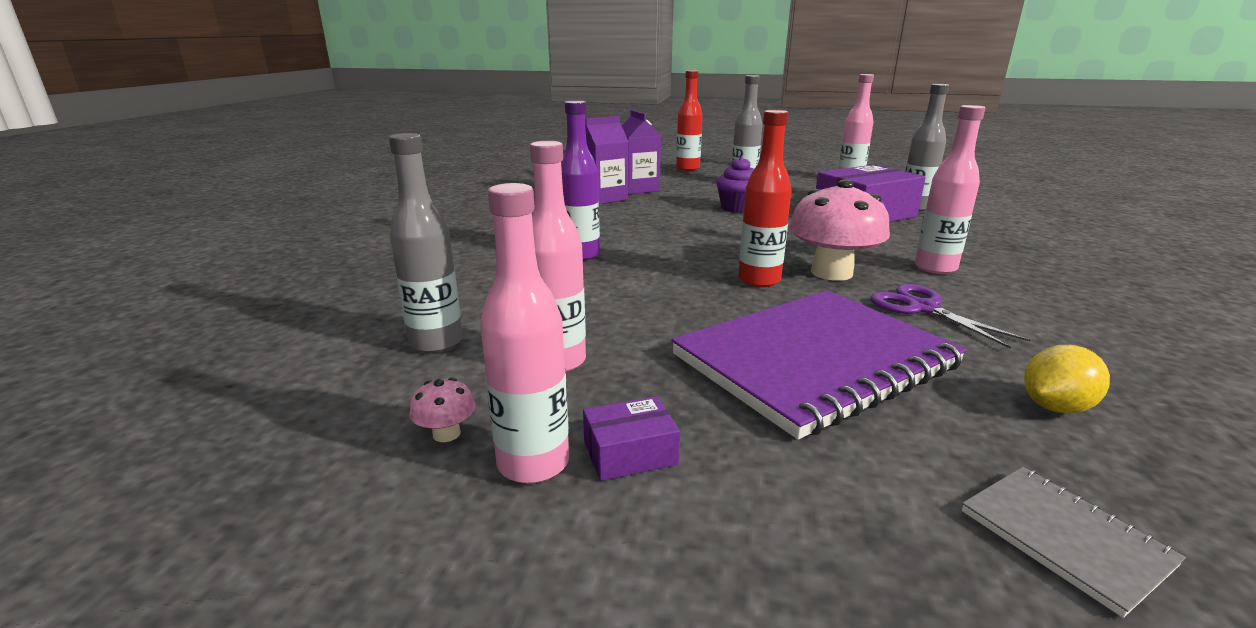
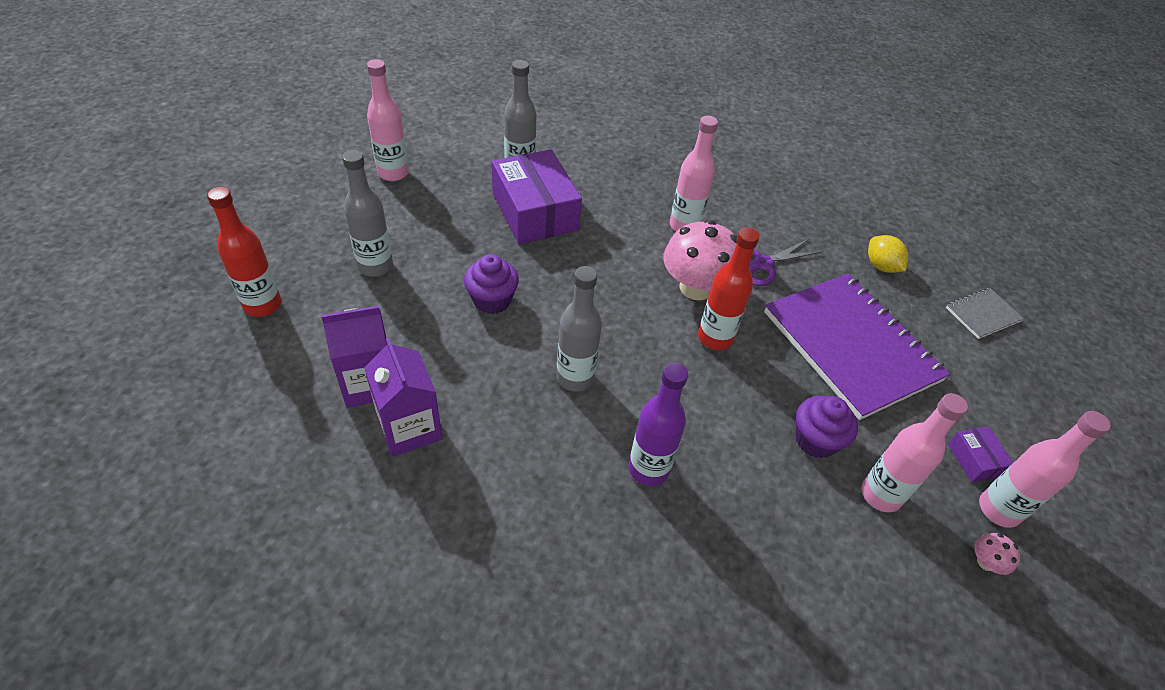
camera: 90 degrees left, 25 degrees up
(436, 342) = (867, 590): grey bottle -> grey bottle (575, 378)
(632, 327) = (815, 440): none -> purple cupcake

